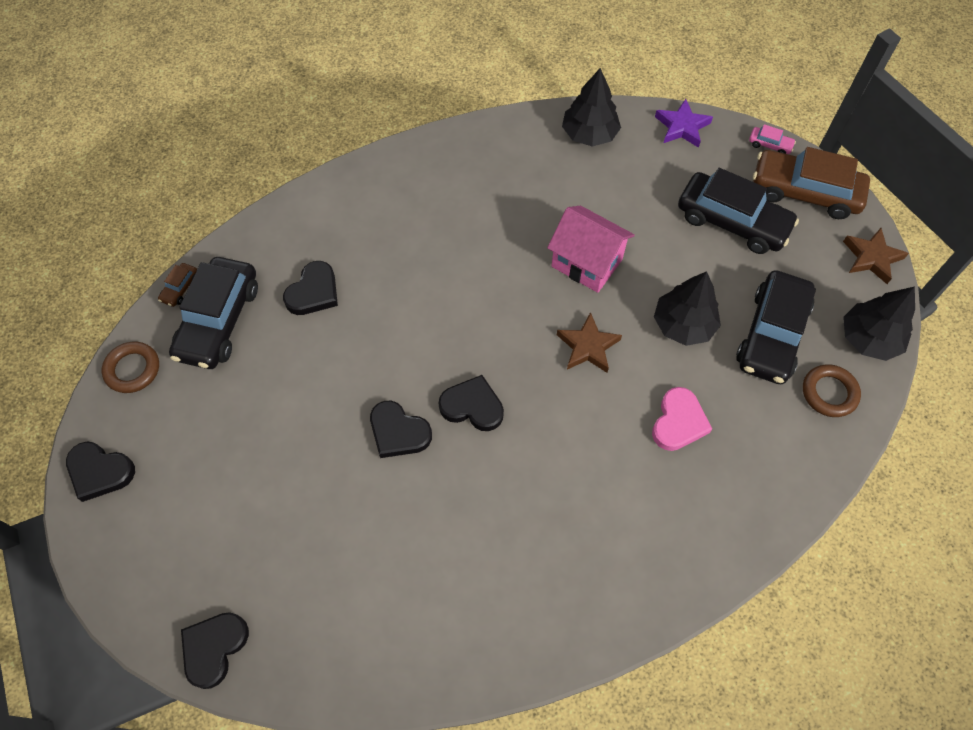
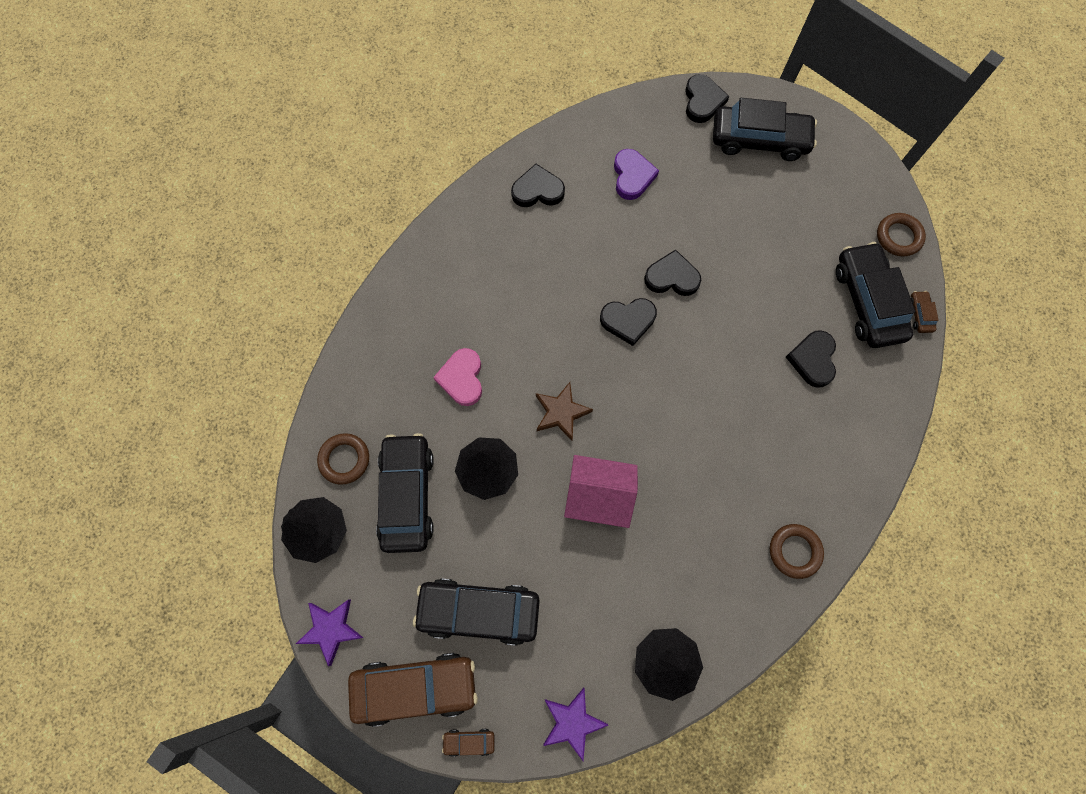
camera: 155 degrees right, 10 degrees up
(100, 472) = (858, 162): black heart -> black heart (537, 190)
(186, 555) = (759, 140): none -> black car
(369, 578) = (632, 176): none -> purple heart
(439, 160) = (794, 551): none -> brown ring
(770, 145) = (469, 741): pink car -> brown car
(871, 258) = (331, 629): brown star -> purple star

